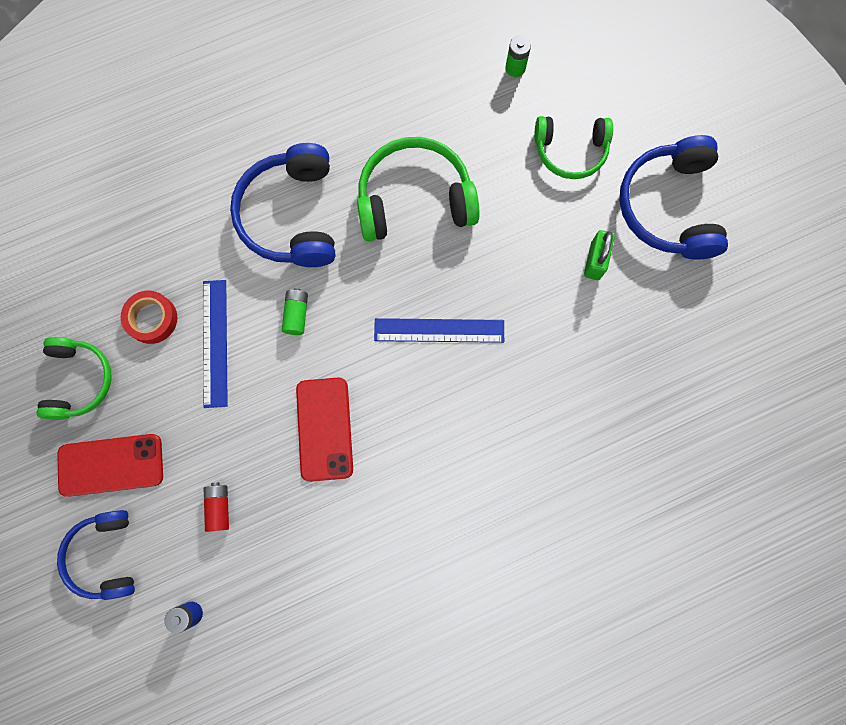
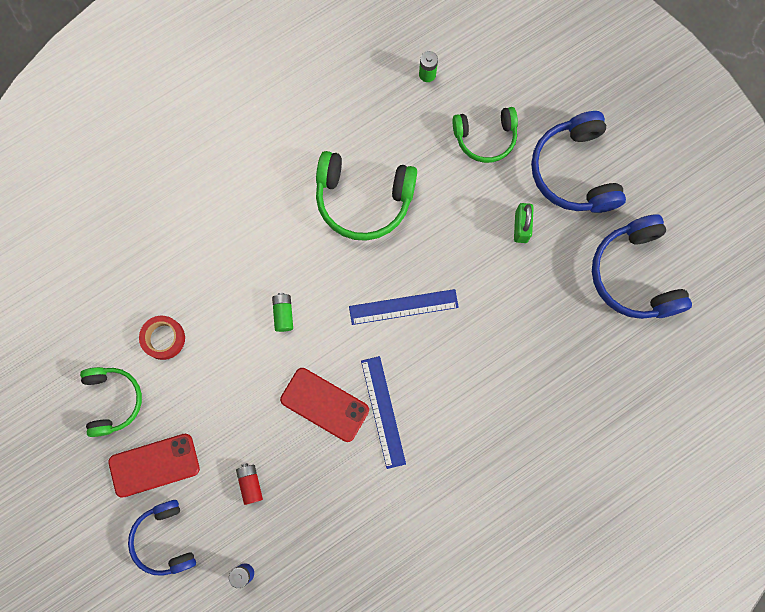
camera: 10 degrees left, 0 degrees up
(215, 343) = (220, 349): blue ruler -> blue ruler (383, 411)
(291, 216) = (263, 232): blue headphones -> blue headphones (634, 275)
(325, 429) = (325, 404): red phone -> red phone turned 45 degrees counterclockwise
(414, 199) = (363, 200): green headphones -> green headphones turned 150 degrees counterclockwise

